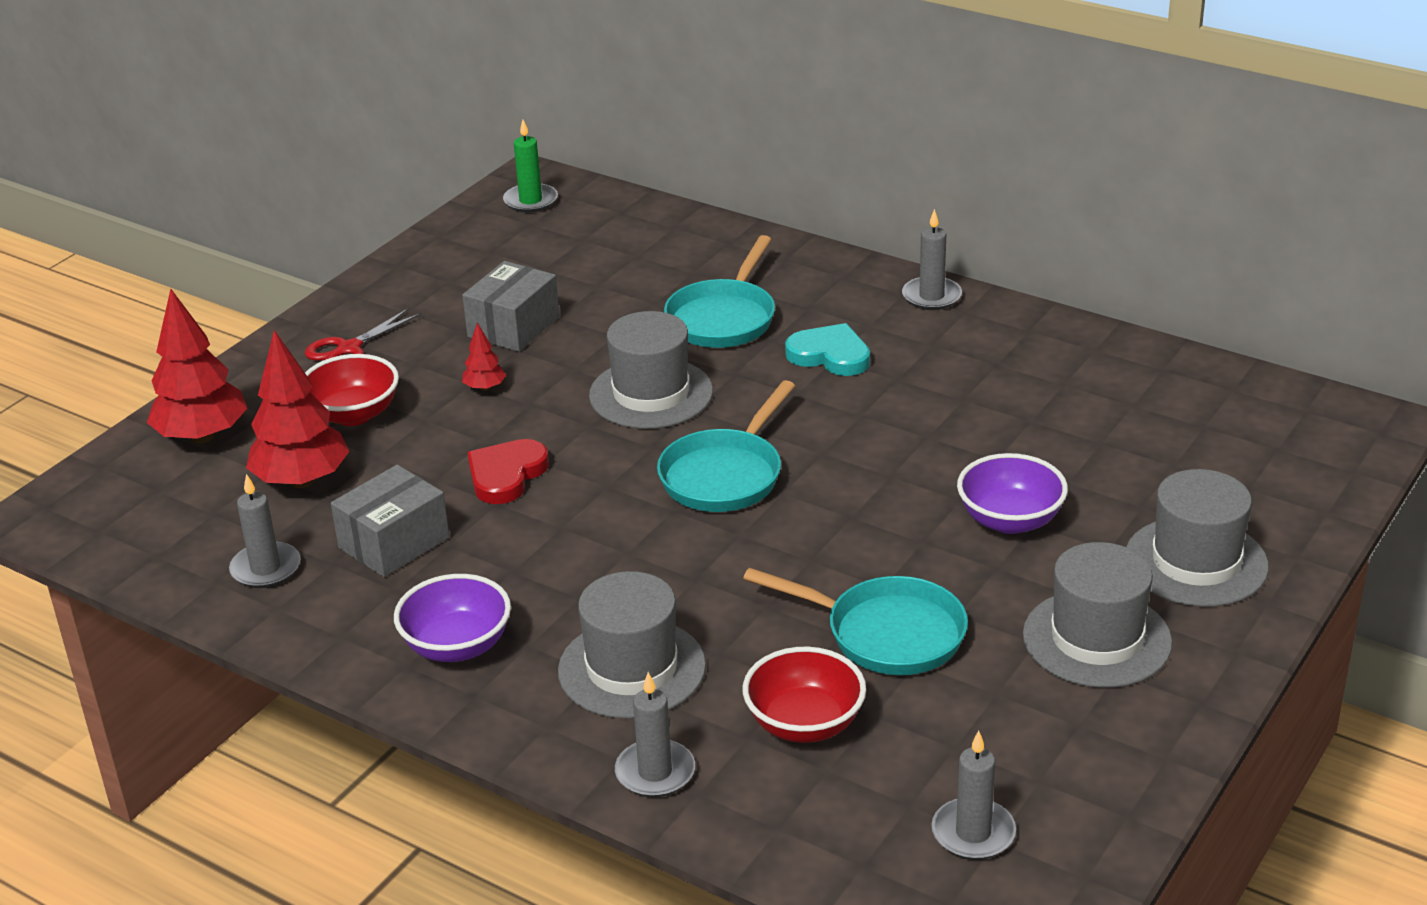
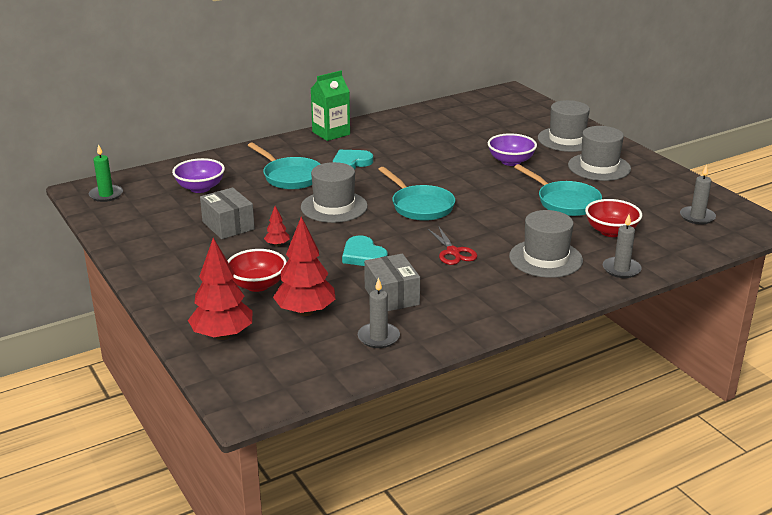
camera: 65 degrees left, 5 degrees down
(349, 349) = (187, 274): red scissors -> red scissors (453, 252)
(457, 646) = (494, 296): purple bowl -> purple bowl (200, 188)
(506, 475) = (363, 255): red heart -> turquoise heart
(886, 634) = (565, 202): turquoise pan -> turquoise pan turned 90 degrees clockwise
(931, 296) = (331, 133): grey candle -> green carton

